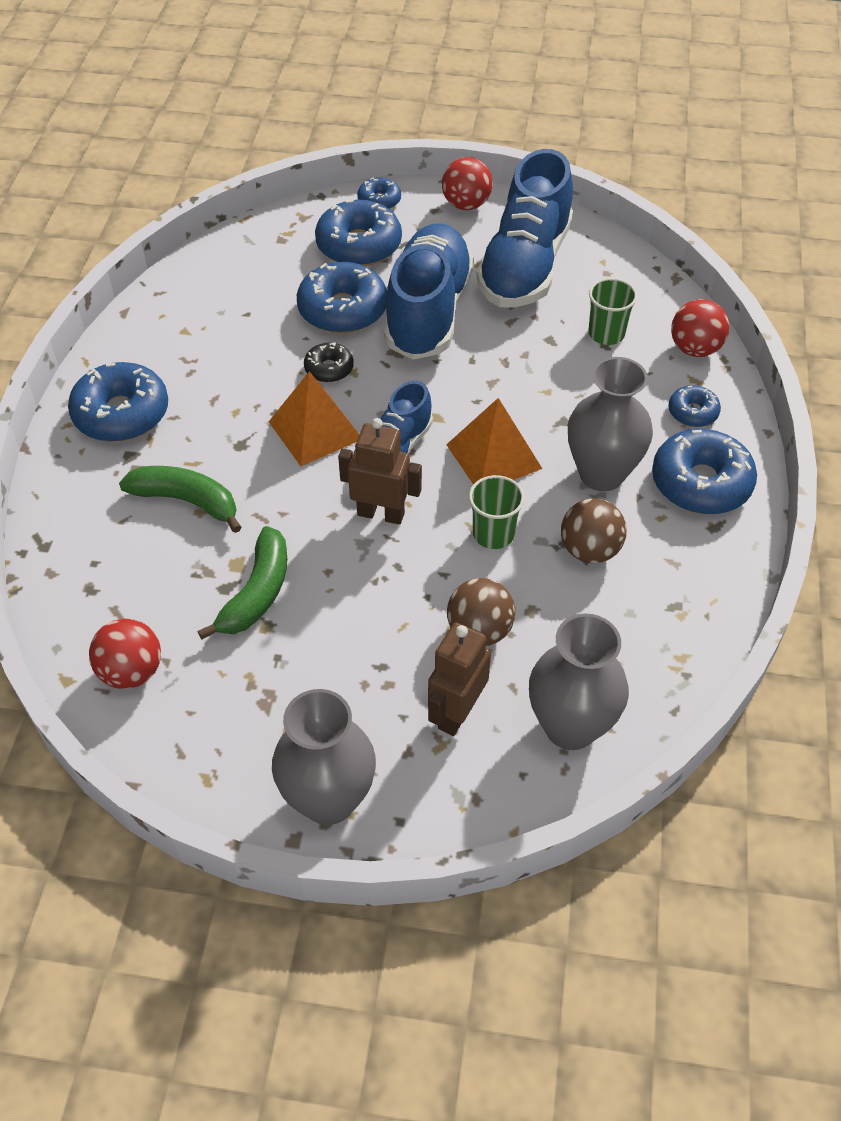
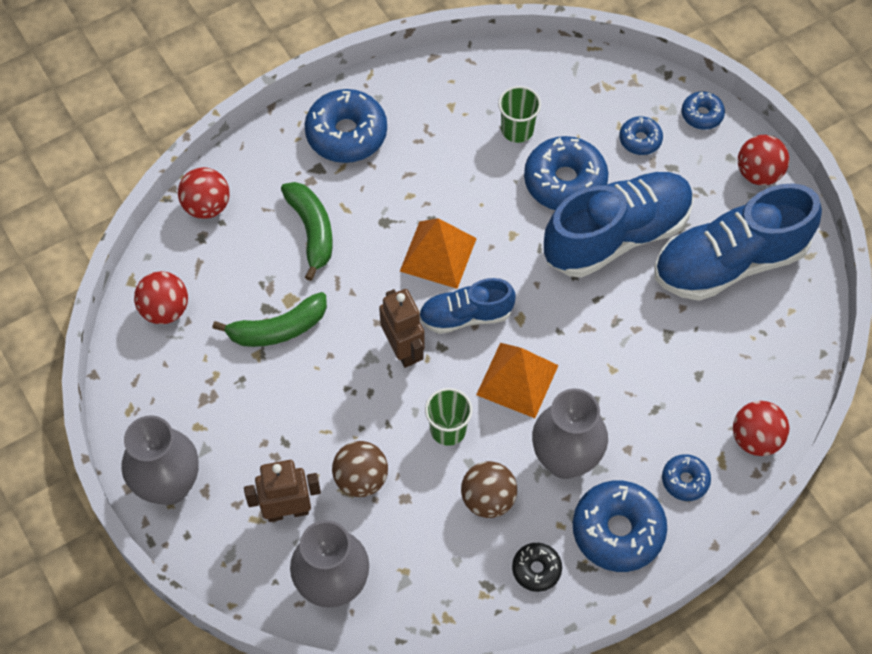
camera: 50 degrees right, 10 degrees up
(63, 563) = (207, 206): none -> red ball
(329, 369) = (500, 218): black donut -> black donut (536, 569)
(359, 245) = (640, 140): blue donut -> blue donut, size x0.53
(606, 334) = (711, 367): green cup -> green cup (517, 130)

